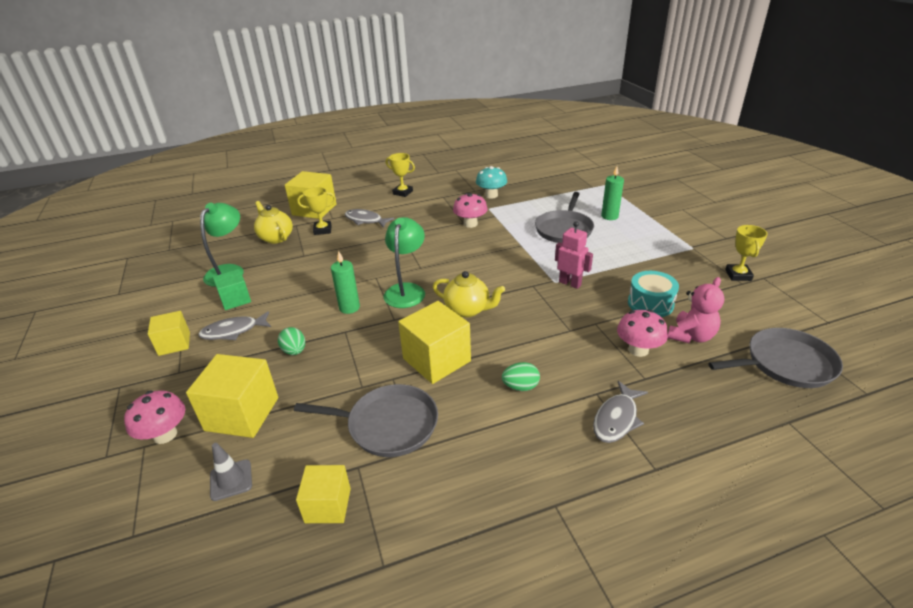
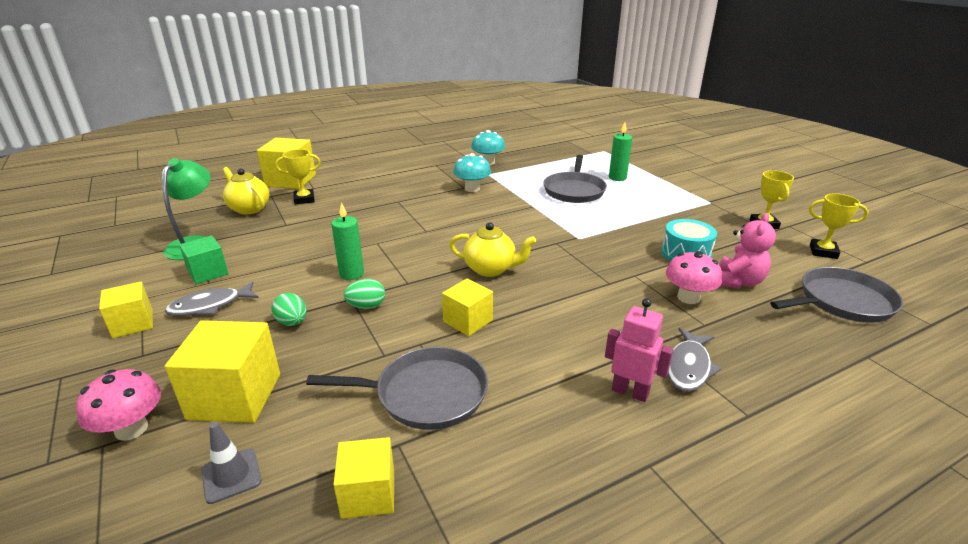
camera: 10 degrees left, 5 degrees down
(365, 220) = (353, 189): grey fish -> none
(403, 192) = (390, 162): yellow trophy -> yellow trophy (823, 252)
(406, 290) = (415, 253): green lamp -> none
(436, 360) = (468, 321): yellow cube -> yellow cube, size x0.61
(470, 224) = (472, 188): pink mushroom -> turquoise mushroom
(520, 387) = (572, 342): green egg -> green egg (366, 306)
(570, 283) = (595, 239): pink robot -> pink robot (630, 392)

